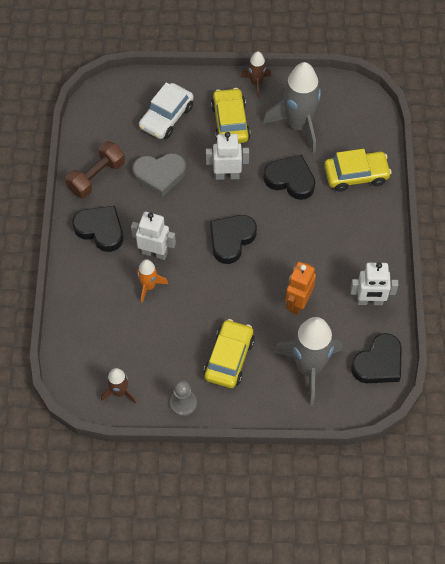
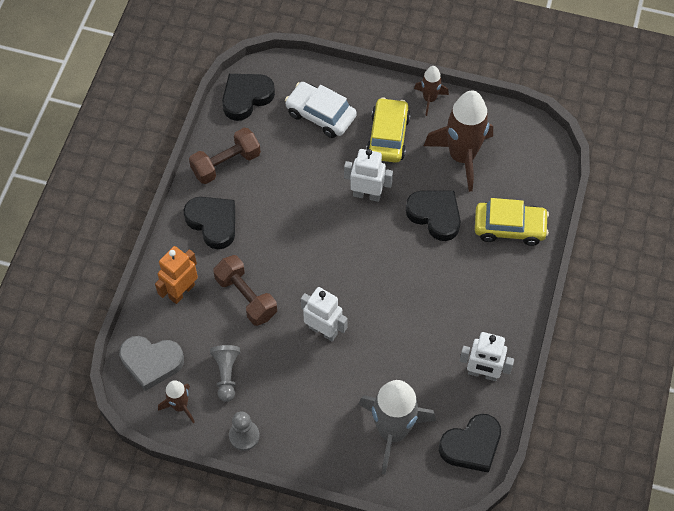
camera: 15 degrees right, 0 degrees up
(149, 286) = (246, 297): orange rocket -> brown dumbbell
(152, 355) = (226, 374): none -> grey pawn
(154, 252) = (263, 261): white robot -> white robot (323, 330)
(159, 175) = (294, 177): grey heart -> grey heart (151, 362)
(166, 117) = (320, 115): white car -> white car turned 75 degrees clockwise
(229, 358) = (308, 398): yellow car -> none
(231, 239) = (350, 267): black heart -> black heart (246, 97)
(298, 125) = (462, 157): grey rocket -> brown rocket
(298, 303) = (402, 355): orange robot -> orange robot (181, 291)

